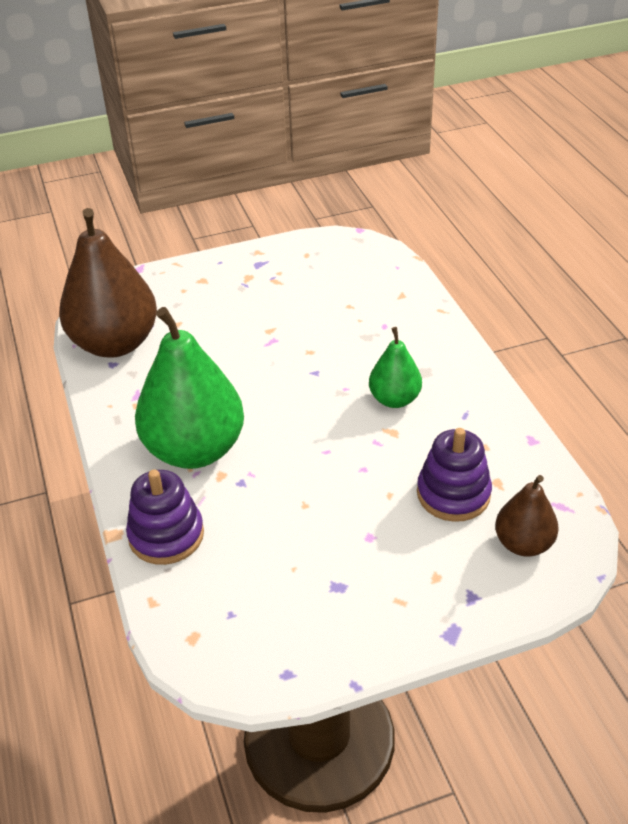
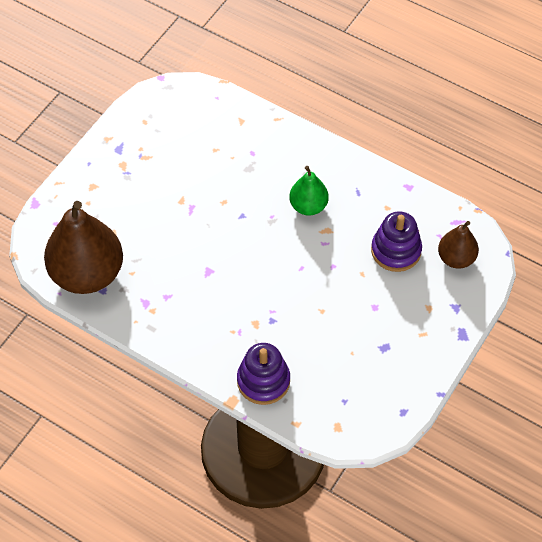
camera: 40 degrees left, 15 degrees up
(194, 449) = (223, 317): green pear -> none

